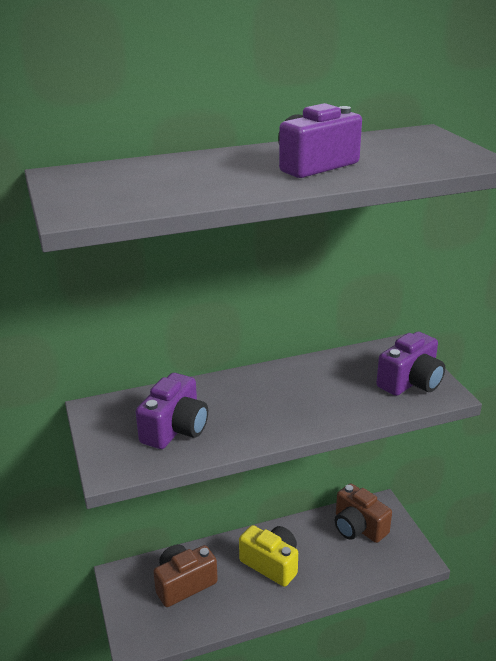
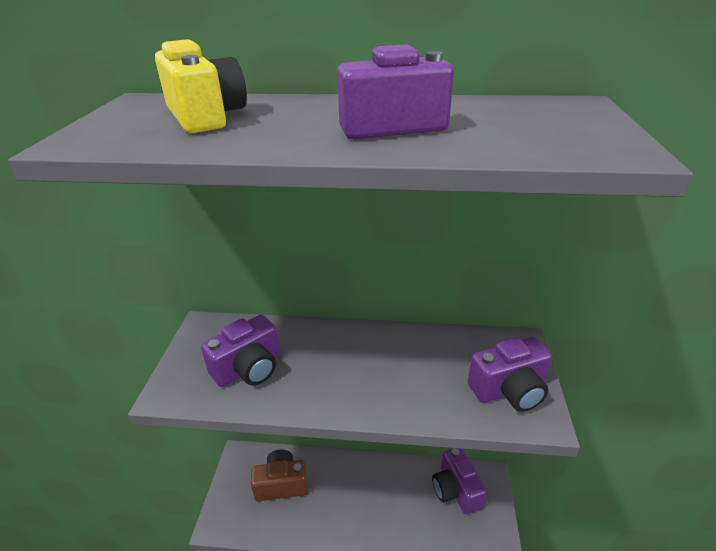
camera: 25 degrees right, 5 degrees up
(271, 564) = (360, 495): yellow camera -> yellow camera (206, 117)
(358, 527) = (456, 490): brown camera -> purple camera

